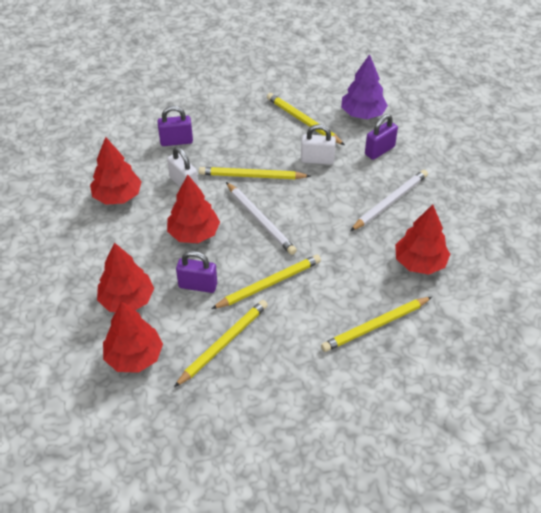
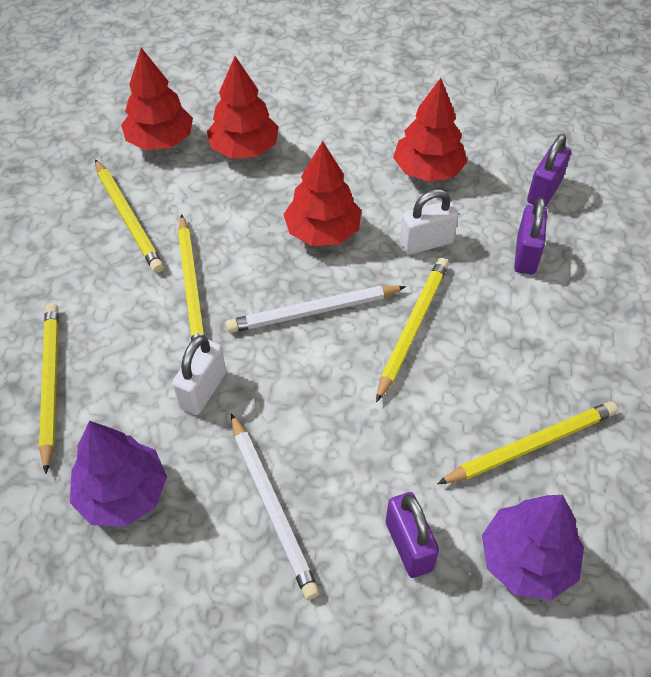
camera: 110 degrees right, 5 degrees up
(198, 285) = (230, 215): purple padlock -> purple padlock (544, 191)
(317, 160) = (418, 431): white padlock -> white padlock (203, 390)
(420, 262) = (122, 494): red tree -> purple tree

